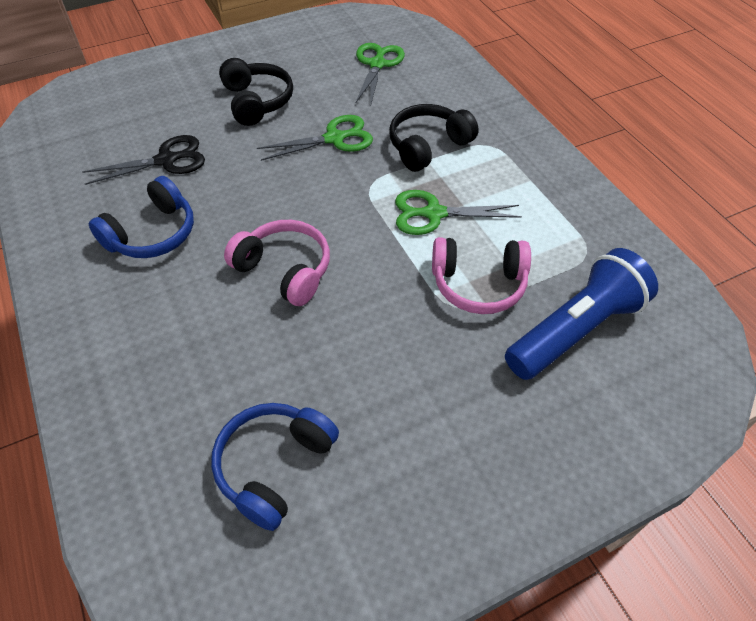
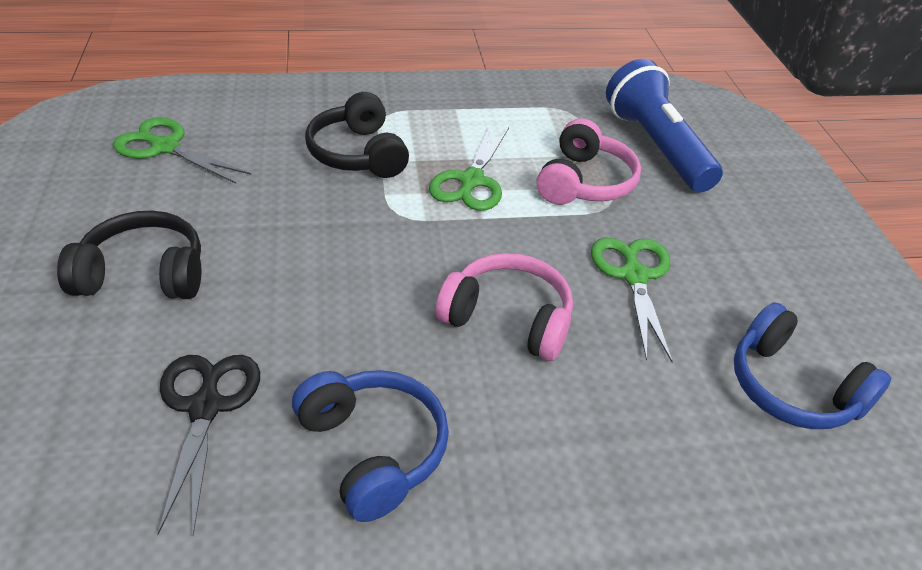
camera: 75 degrees left, 10 degrees down
(285, 270) = (508, 318): pink headphones -> pink headphones turned 60 degrees clockwise
(335, 138) = (289, 220): green scissors -> green scissors (634, 276)

